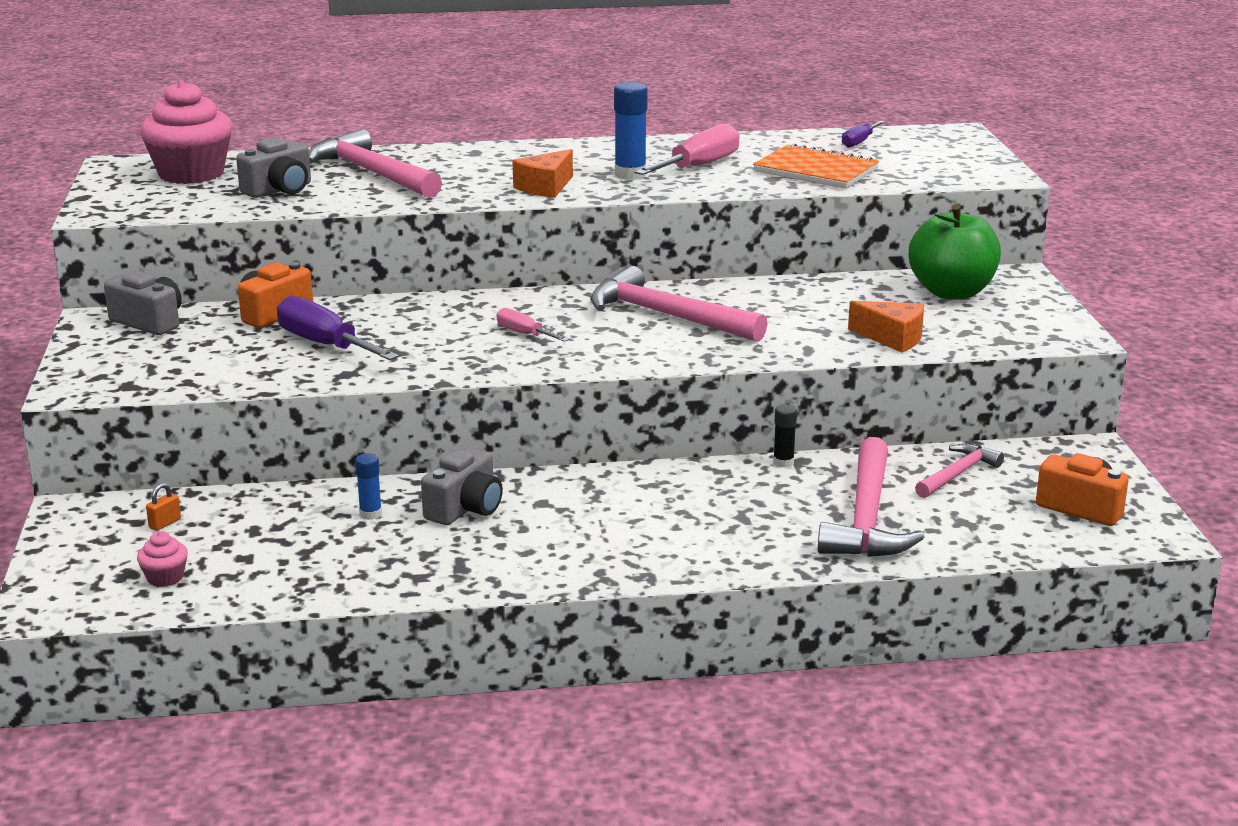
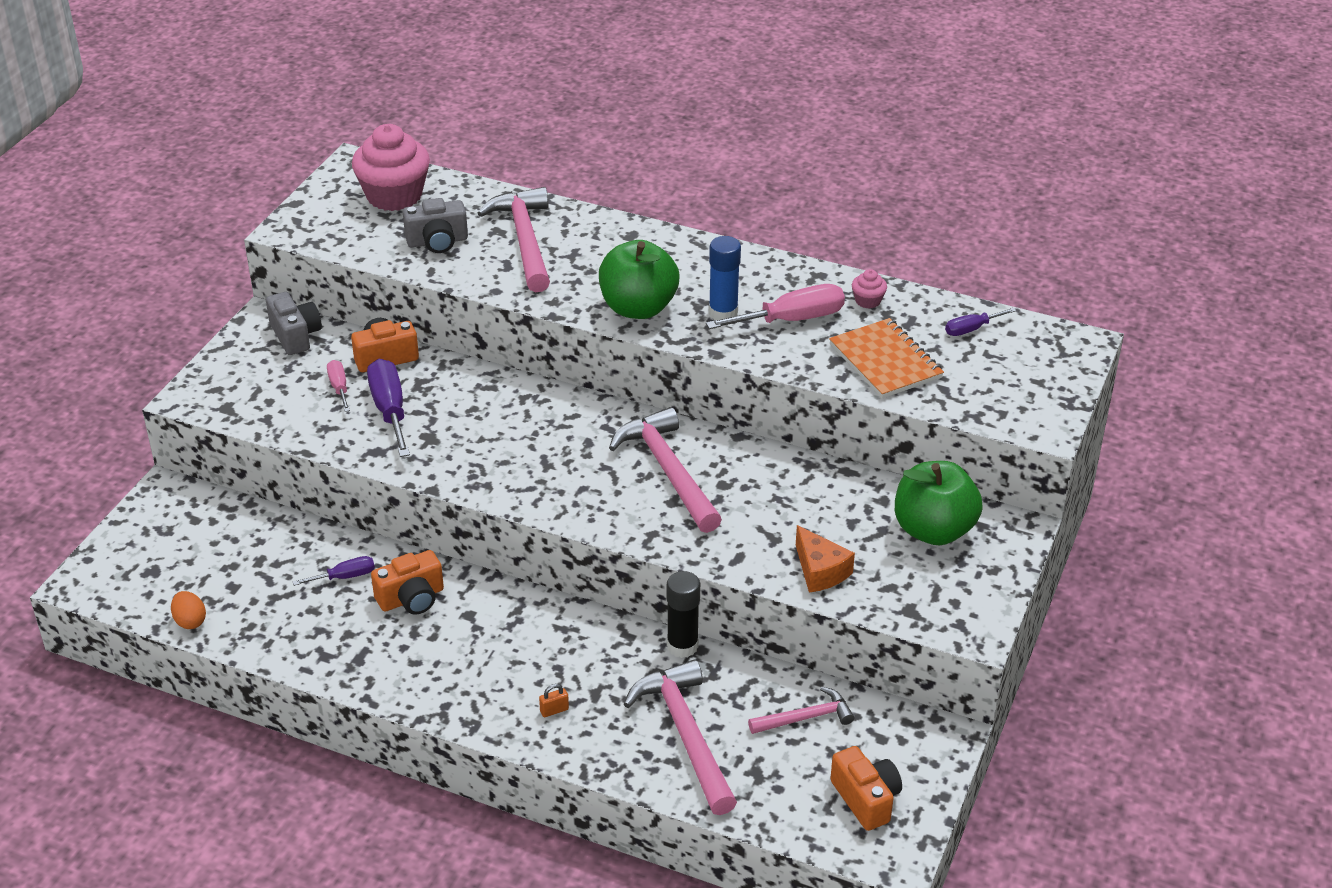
camera: 30 degrees right, 15 degrees up
(165, 523) = (210, 529): orange padlock -> orange padlock (554, 710)
(165, 577) = (171, 585): pink cupcake -> pink cupcake (868, 301)
(222, 598) = (190, 621): none -> orange egg
(370, 514) = (345, 577): blue glue stick -> purple screwdriver
(465, 508) = (411, 598): grey camera -> orange camera
(524, 334) = (540, 452): pink screwdriver -> pink screwdriver (339, 387)
(545, 187) = (638, 308): orange cheese -> green apple
(783, 462) = (682, 646): black glue stick -> black glue stick, size x1.72
(866, 517) = (686, 735): pink hammer -> pink hammer turned 120 degrees clockwise

